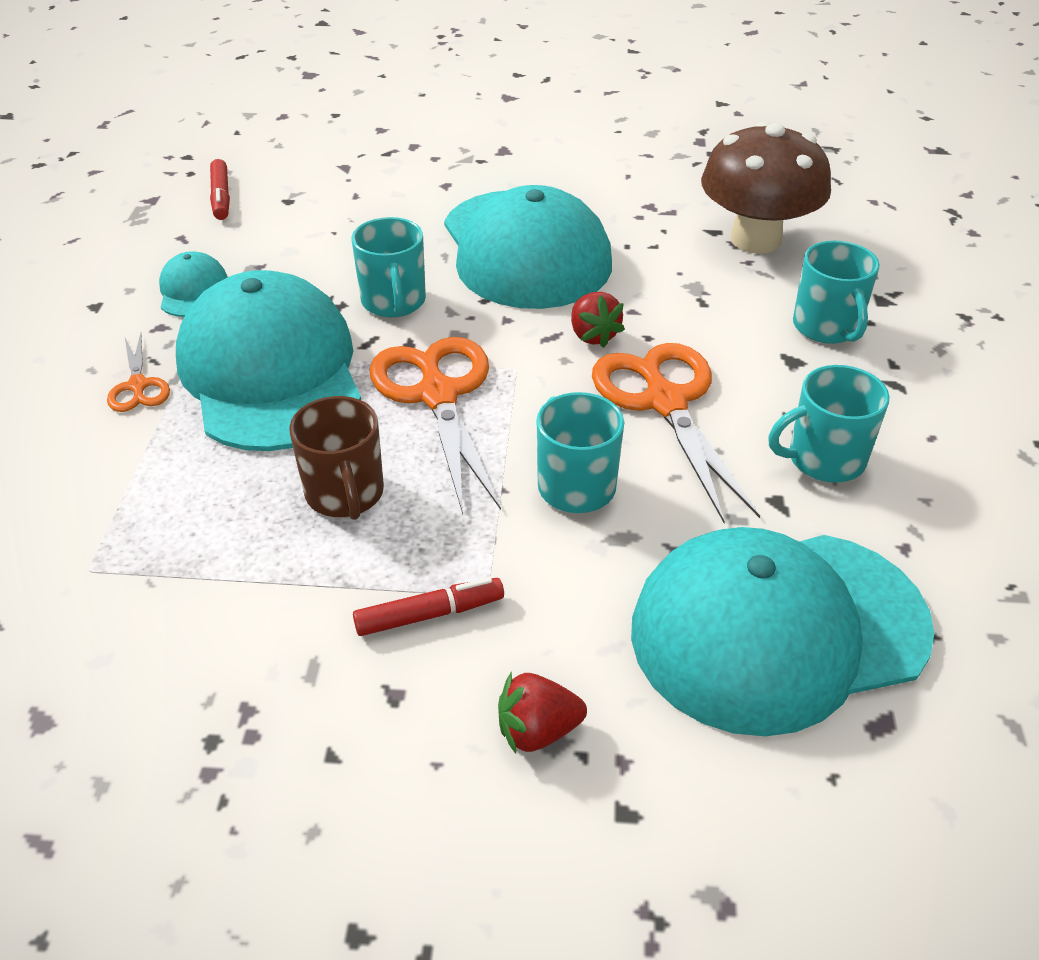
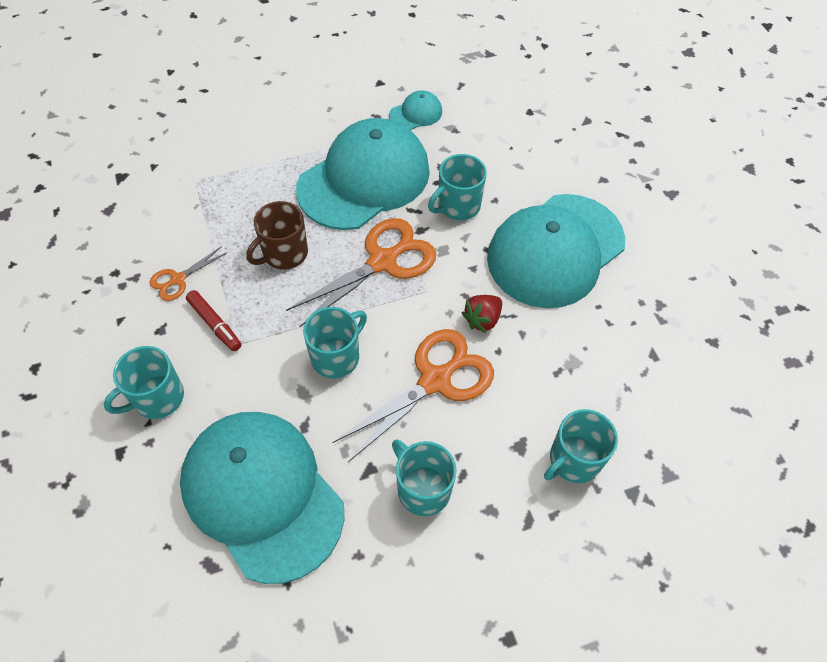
camera: 65 degrees right, 15 degrees up
(138, 386) = (325, 132): orange scissors -> orange scissors (178, 279)
(221, 197) = (512, 81): red marker -> none
(537, 731) = (157, 398): red strawberry -> turquoise mug
(755, 240) = (660, 385): brown mushroom -> none

